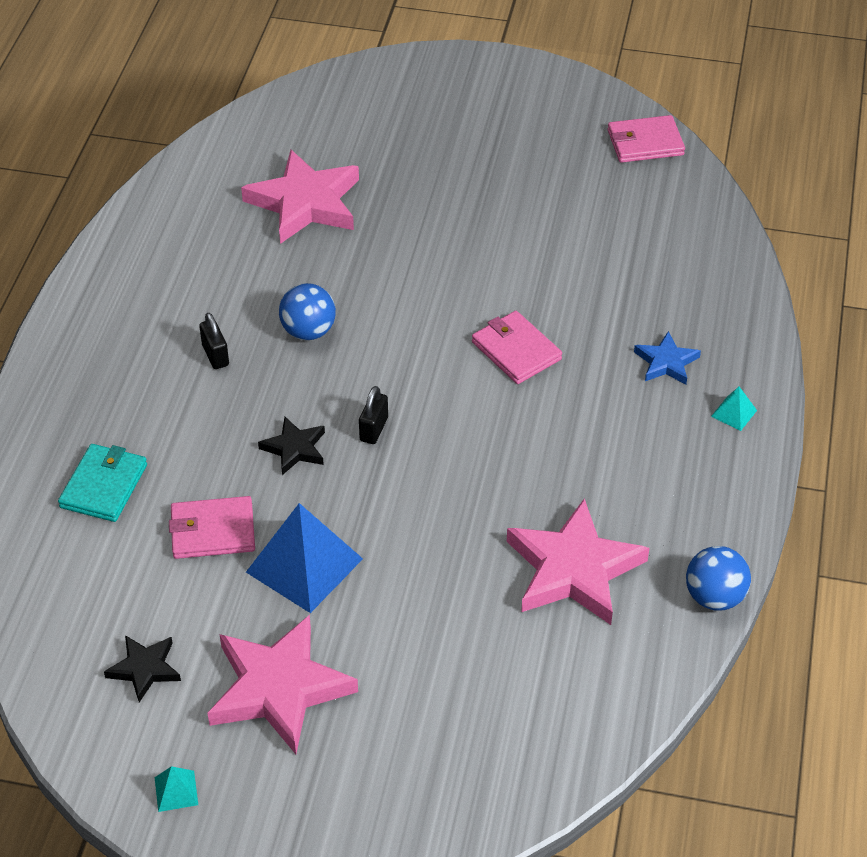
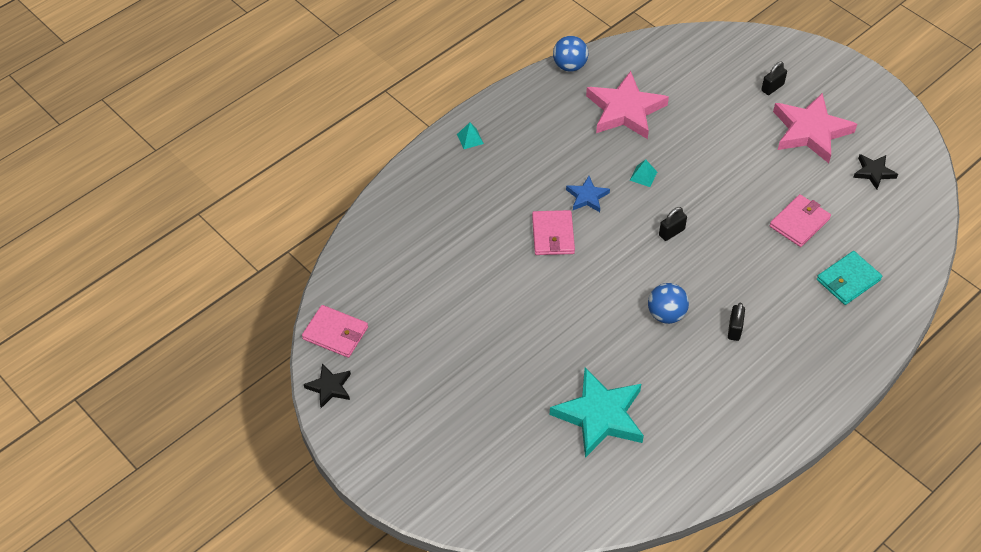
camera: 145 degrees left, 5 degrees up
(176, 791) = (885, 114): turquoise pyramid -> turquoise pyramid (643, 176)
(212, 531) = (799, 222): pink wallet -> pink wallet turned 75 degrees counterclockwise
(294, 448) = (724, 245): black star -> black star (329, 387)
(304, 565) = (761, 180): blue pyramid -> none
(305, 203) = (600, 415): pink star -> turquoise star
(386, 737) = (772, 87): none -> black padlock
(666, 362) = (476, 183): blue star -> blue star (587, 197)

